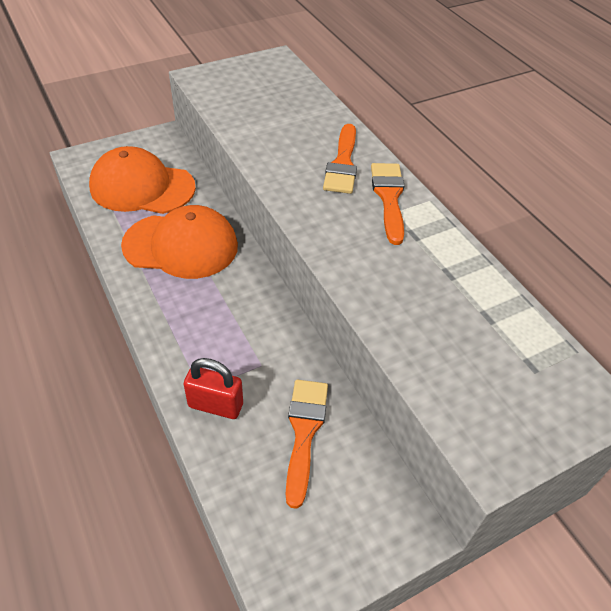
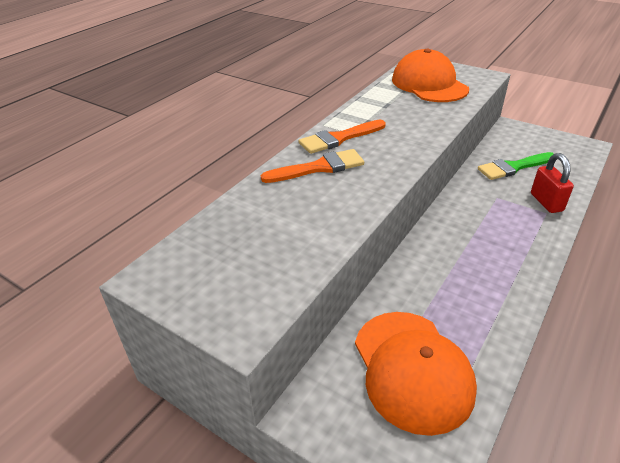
camera: 115 degrees left, 10 degrees down
(181, 245) = (452, 288): orange cap -> orange cap (429, 84)
(304, 432) = (513, 167): orange brush -> green brush

